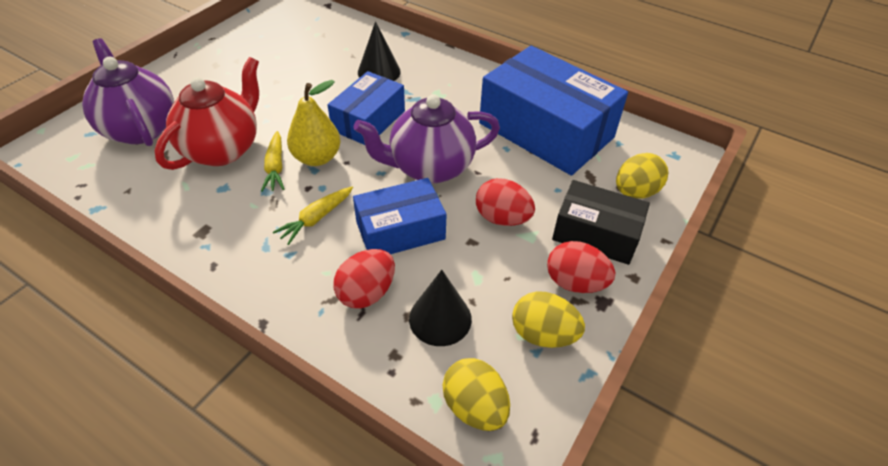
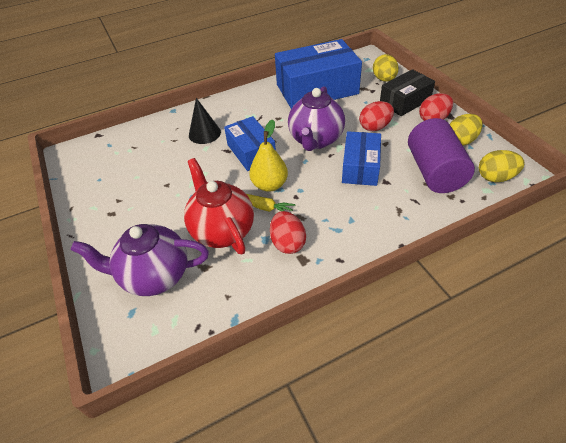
camera: 55 degrees left, 0 degrees up
(316, 219) = (327, 200): yellow carrot -> none
(366, 293) = (401, 194): red egg -> red egg (288, 243)
(440, 318) = (434, 172): black cone -> purple cylinder

